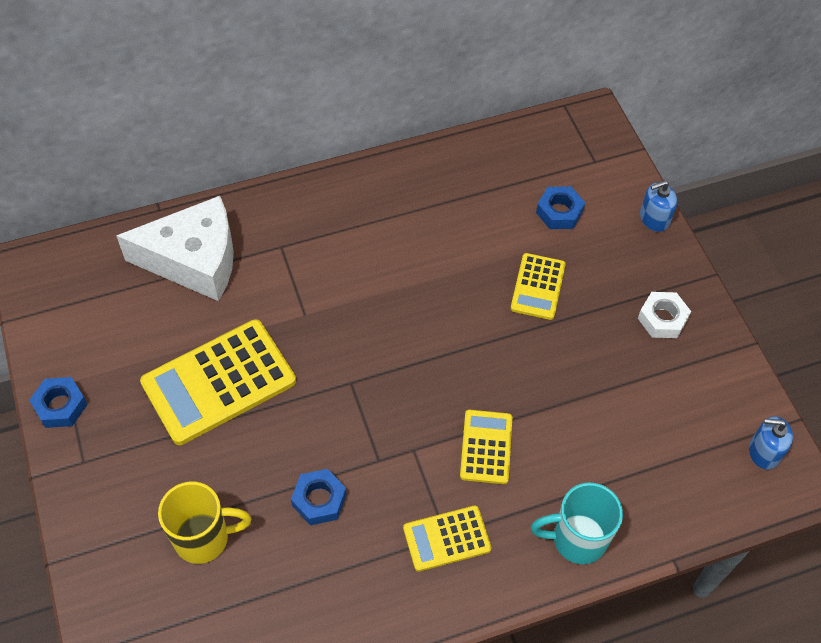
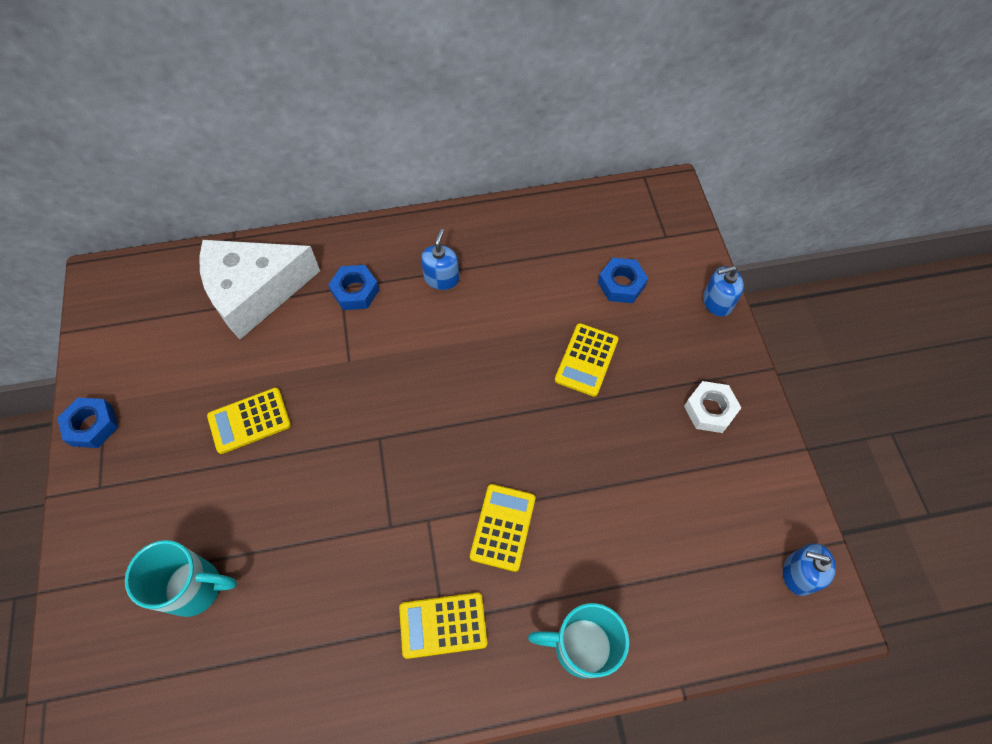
camera: 10 degrees right, 5 degrees up
(194, 260) = (255, 292): white cheese -> white cheese turned 150 degrees clockwise
(204, 538) = (196, 588): yellow mug -> turquoise mug
(219, 382) = (249, 421): yellow calculator -> yellow calculator, size x0.55
(319, 500) = (321, 562): blue nut -> blue nut (355, 291)
(381, 225) = (441, 278): none -> blue soap dispenser

